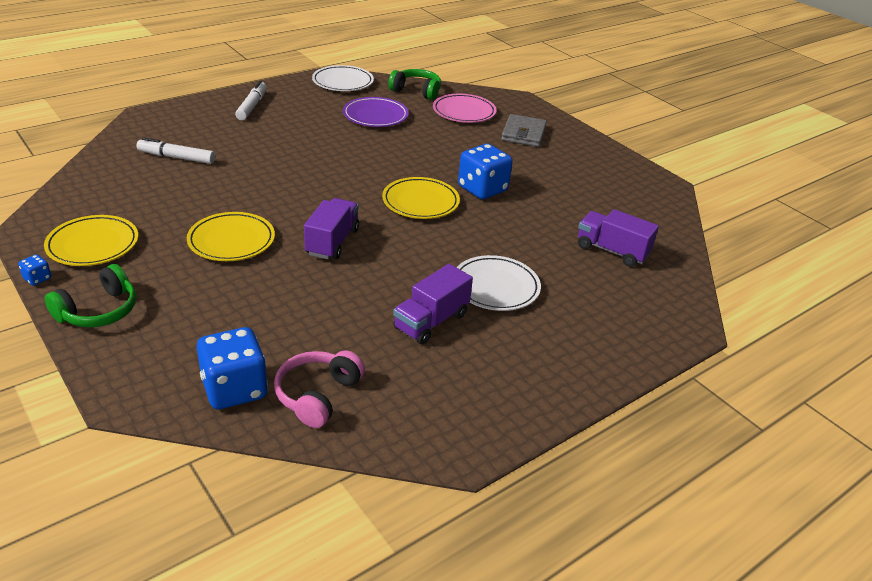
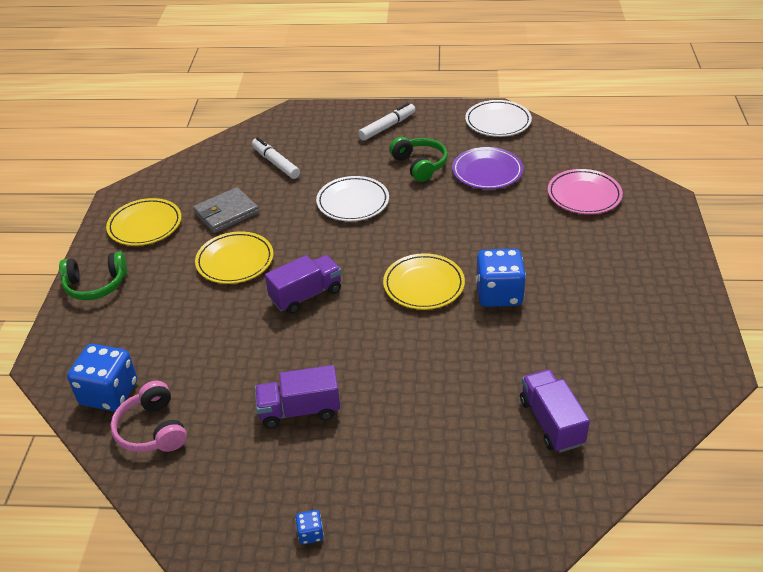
camera: 45 degrees right, 5 degrees up
(37, 278) = (88, 241): blue dice -> blue dice (310, 533)
(317, 395) = (152, 430): pink headphones -> pink headphones turned 90 degrees counterclockwise
(416, 91) = (561, 154): green headphones -> green headphones (420, 165)
(495, 287) = (390, 405): white plate -> white plate (353, 202)
(523, 134) = (620, 244): grey wallet -> grey wallet (226, 213)

